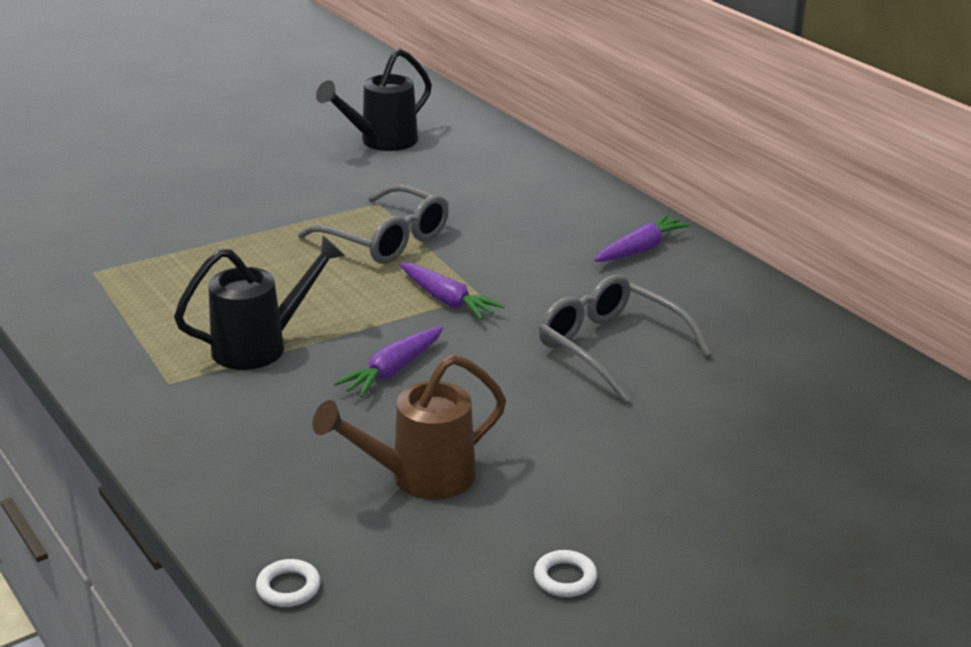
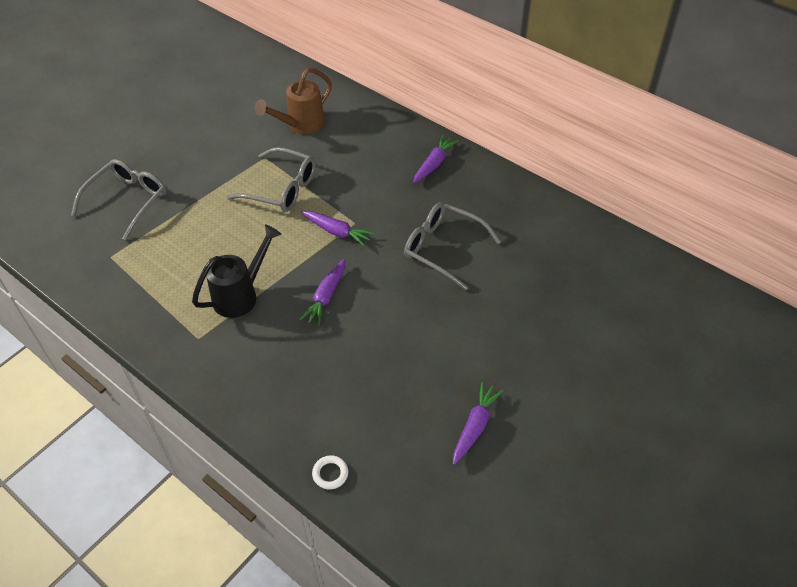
camera: 15 degrees left, 20 degrees up
(153, 217) = (128, 201): none -> grey glasses
(381, 142) = (246, 102): black watering can -> none
(419, 478) = (372, 375): brown watering can -> brown watering can (301, 125)
(565, 578) = (475, 426): white ring -> purple carrot

